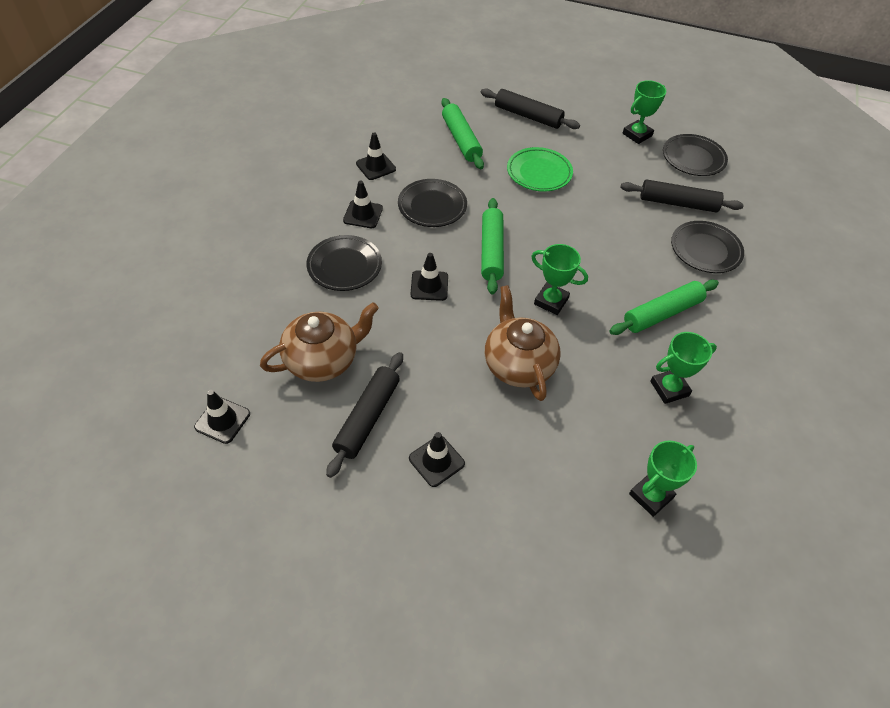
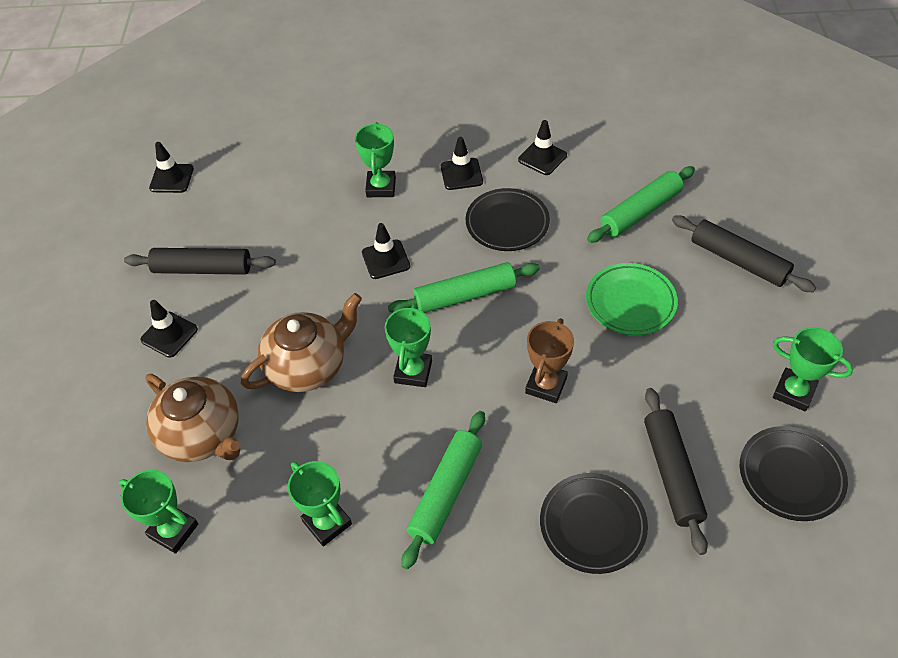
camera: 75 degrees right, 0 degrees up
(323, 360) = (257, 215): brown teapot -> brown teapot (202, 435)
(344, 266) = (381, 187): black plate -> green trophy
(528, 116) = (738, 261): black rolling pin -> black rolling pin turned 60 degrees counterclockwise
(591, 235) = (546, 385): none -> brown trophy
(662, 313) = (446, 492): green rolling pin -> green rolling pin turned 75 degrees clockwise

